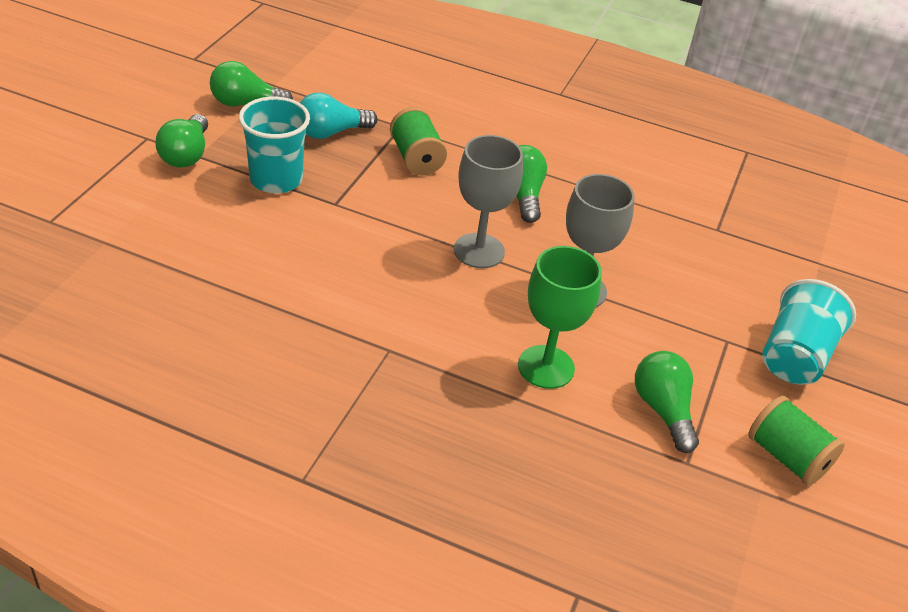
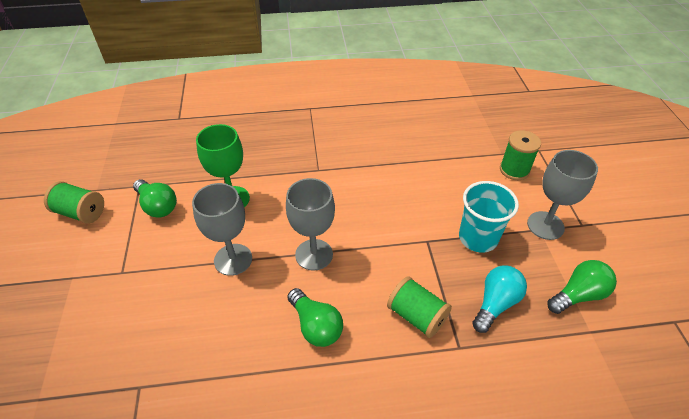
camera: 155 degrees right, 5 degrees up
(124, 216) = (514, 170): none -> green spool
(186, 155) = (545, 225): green light bulb -> grey goblet
(794, 356) = (71, 283): turquoise cup -> none

